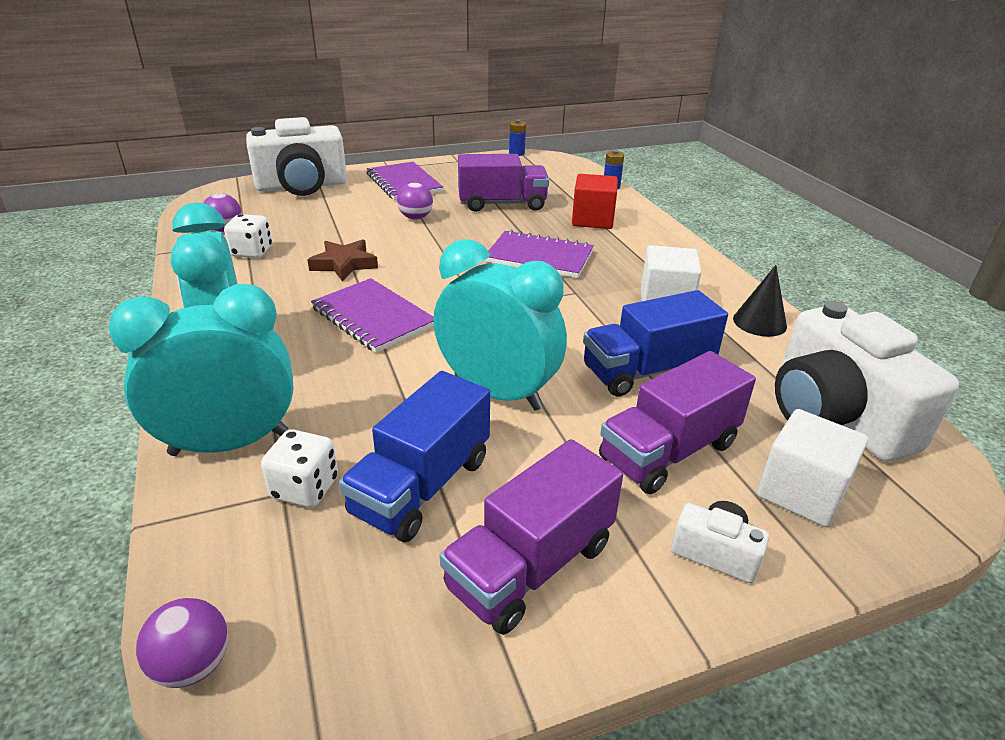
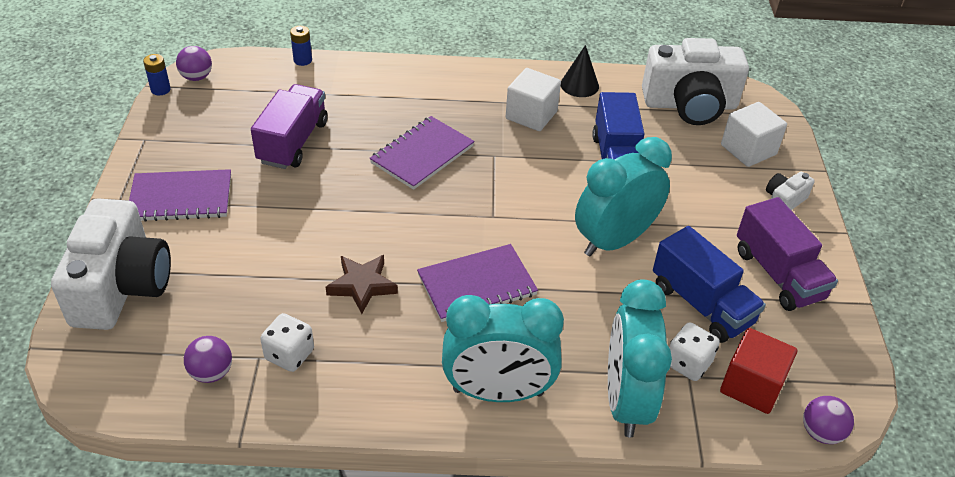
camera: 70 degrees left, 10 degrees up
(415, 217) = (284, 211): purple ball -> purple ball (196, 77)
(592, 220) = (368, 98): red cube -> red cube (751, 386)
(668, 451) = (701, 184): purple truck -> none

